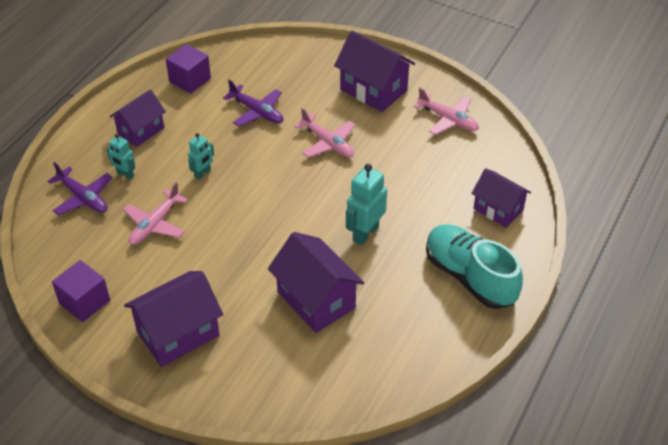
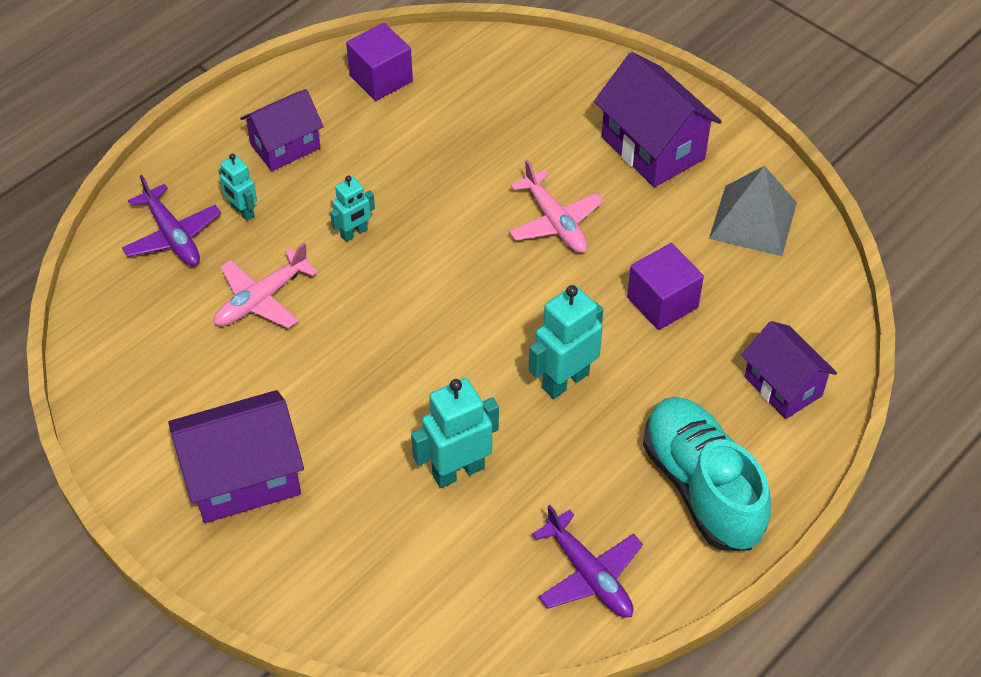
camera: 15 degrees right, 5 degrees up
(84, 302) = (128, 398): purple cube -> purple cube (662, 302)
(256, 111) = (464, 149): purple plane -> purple plane (588, 574)
(316, 300) = (458, 471): purple house -> turquoise robot
(448, 119) = (753, 220): pink plane -> grey pyramid

